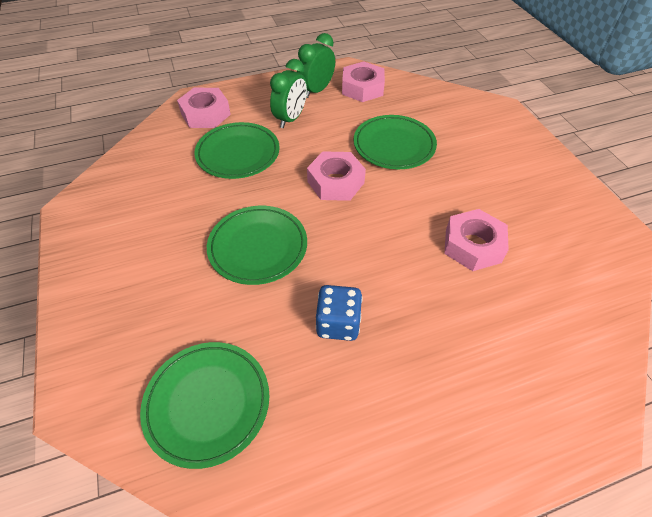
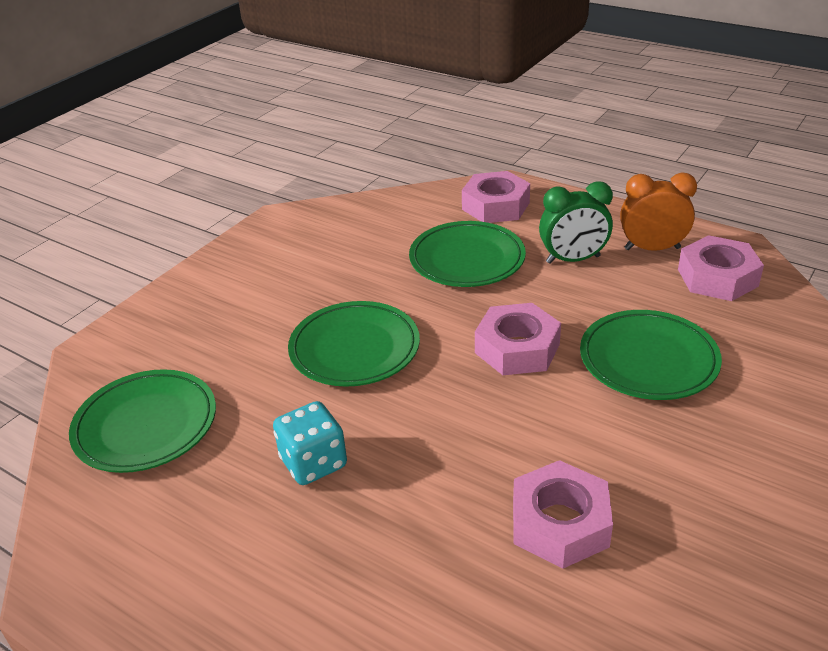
camera: 55 degrees right, 15 degrees down
(316, 90) = (652, 248): green clock -> orange clock
(338, 323) = (313, 463): blue dice -> turquoise dice

